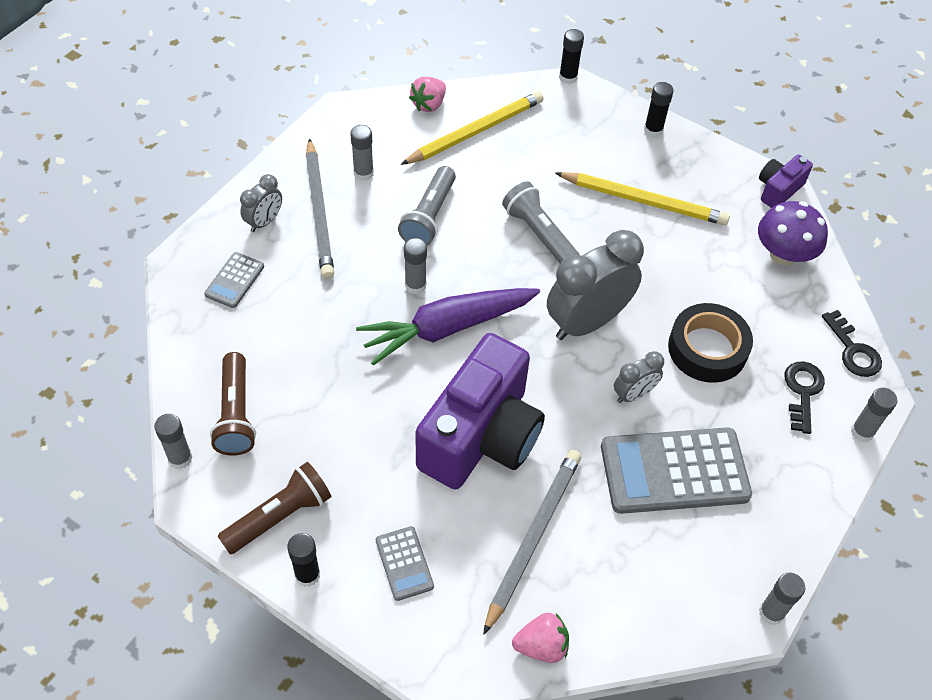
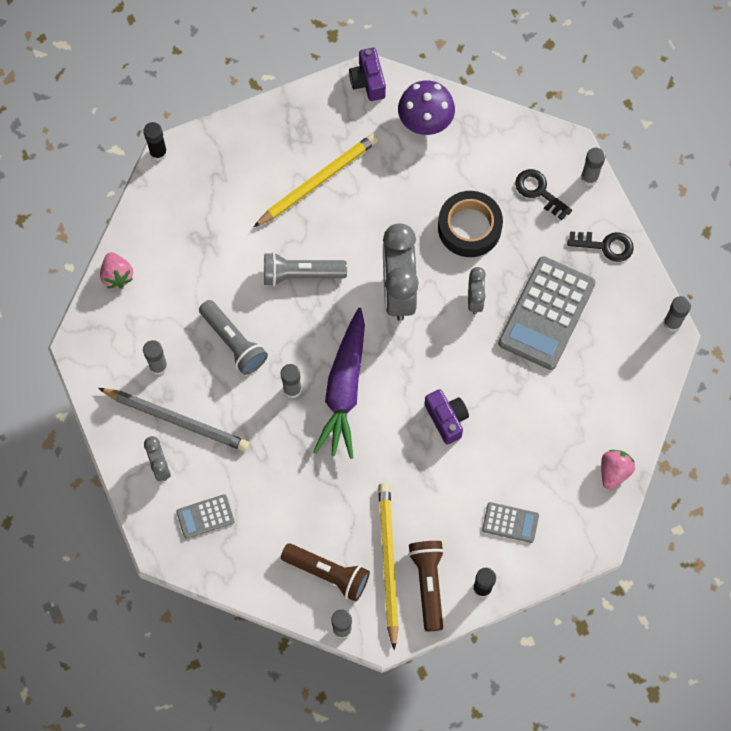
camera: 55 degrees left, 15 degrees up
(234, 280) = (205, 516): grey calculator -> grey calculator turned 105 degrees clockwise
(475, 131) = (169, 258): yellow pencil -> yellow pencil (388, 563)
(481, 436) = (446, 419): purple camera -> purple camera, size x0.46
(532, 537) = (540, 432): grey pencil -> none
(653, 130) = (254, 127): black glue stick -> none
(853, 350) = (528, 136): black key -> black key (605, 246)

